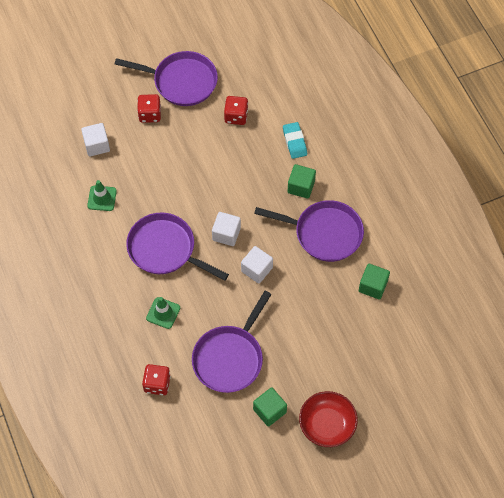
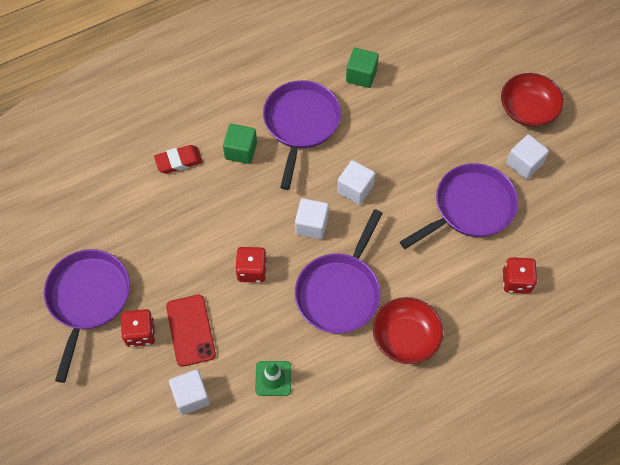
camera: 95 degrees left, 0 degrees up
(120, 292) = (405, 337): none -> red bowl
(147, 146) = (190, 330): none -> red phone
(163, 313) = (425, 285): green traffic cone -> none
(230, 358) = (470, 207): purple pan -> purple pan turned 60 degrees counterclockwise
(236, 116) = (142, 228): red dice -> red dice (252, 270)
(269, 411) = (524, 164): green cube -> white cube
(294, 142) = (178, 161): turquoise eraser -> red eraser

